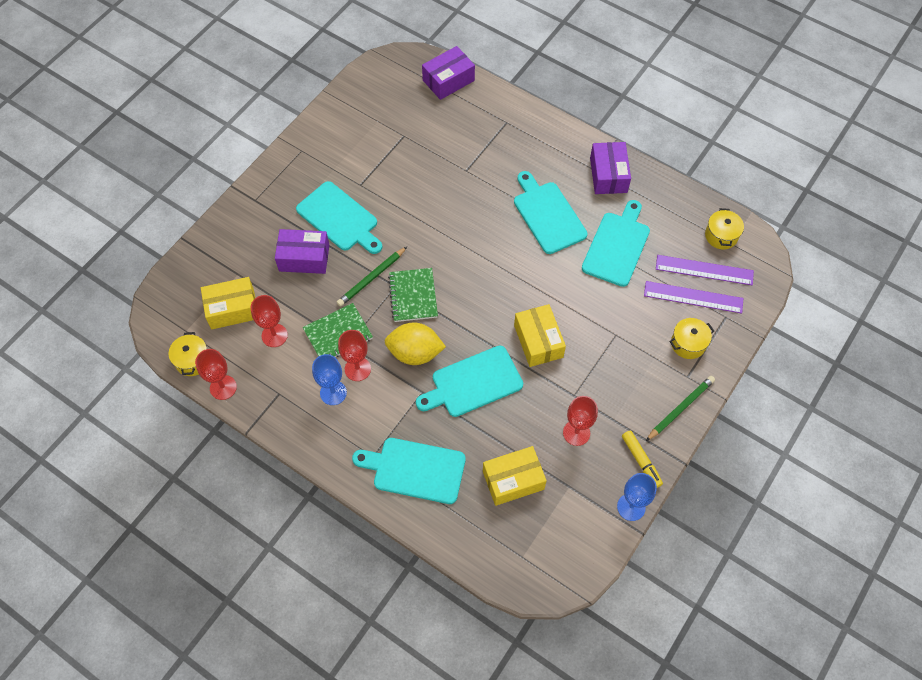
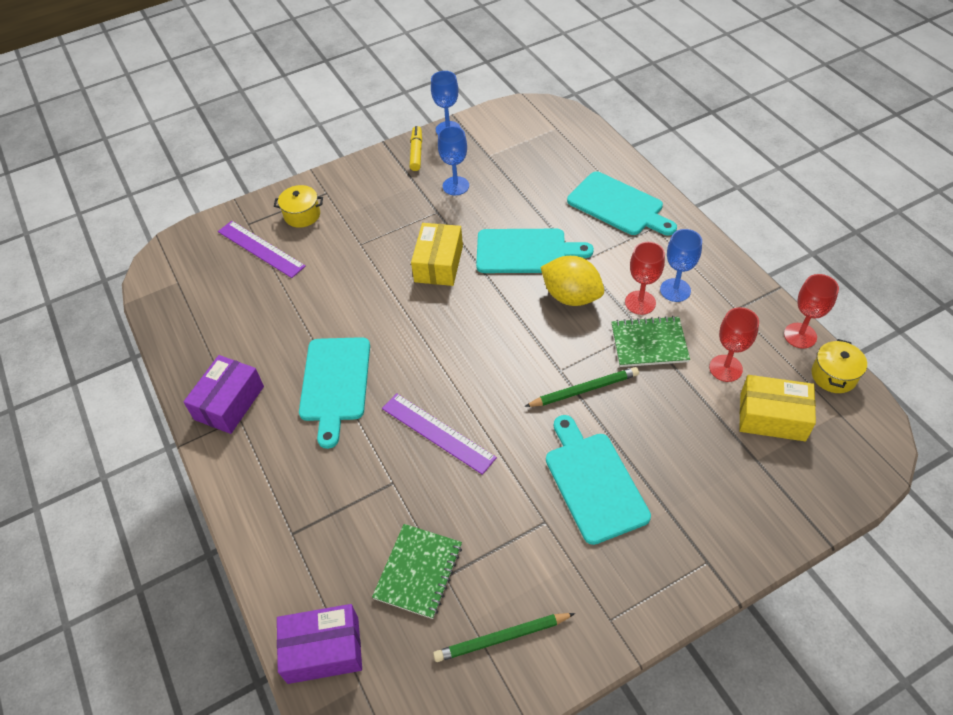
camera: 150 degrees left, 10 degrees down
(304, 258) = (660, 447): purple box -> none
(413, 296) = (545, 352): green notebook -> green notebook (419, 572)
(513, 480) = (533, 173): yellow box -> none
(576, 433) = (456, 186): red goblet -> blue goblet
(617, 246) = (289, 321): turquoise cutting board -> none
(680, 408) = (353, 174): green pencil -> green pencil (502, 638)
(704, 270) = (227, 267): purple ruler -> purple ruler (438, 433)
(721, 236) = (179, 292): yellow pot -> none

